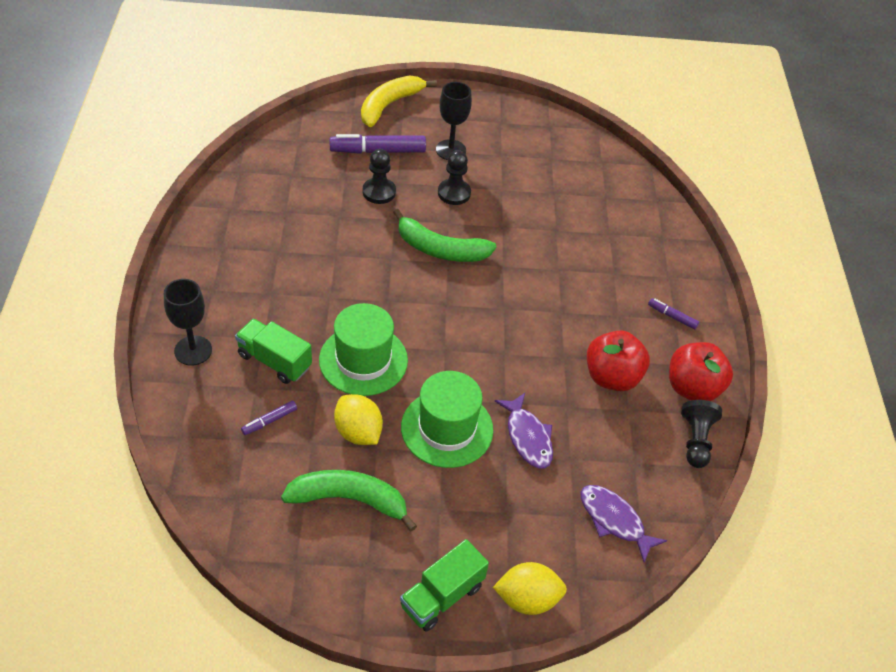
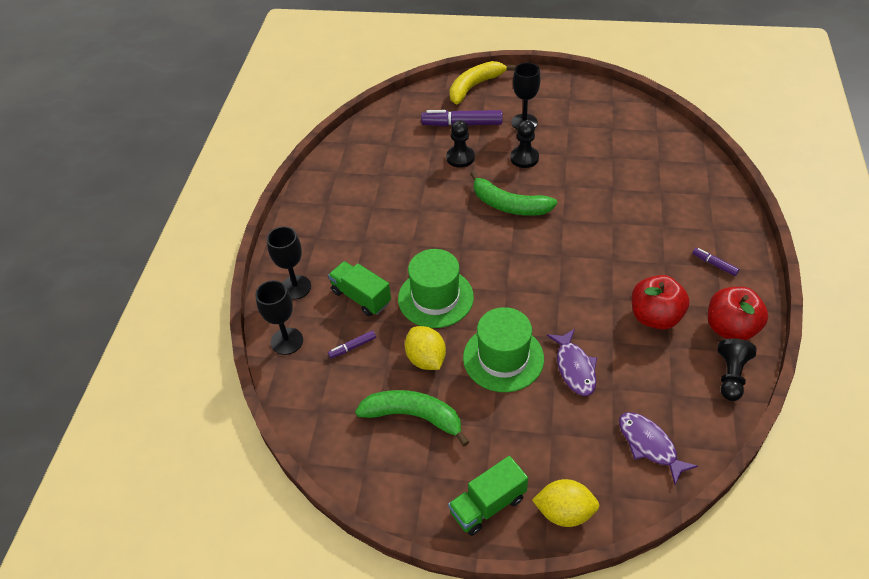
camera: 15 degrees right, 0 degrees up
(188, 416) = (287, 341): none -> black goblet

